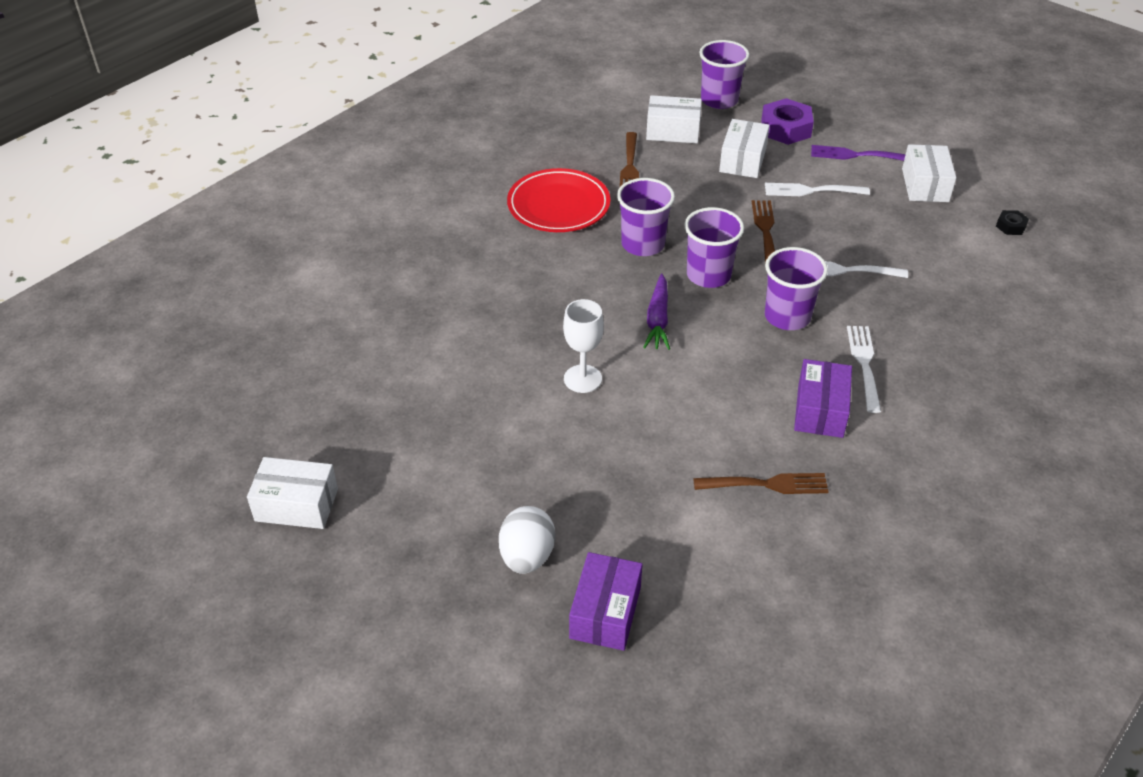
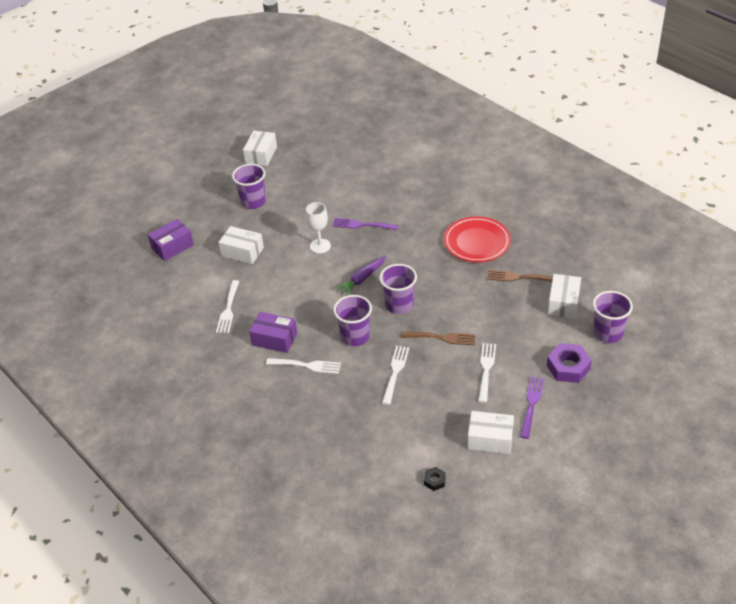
camera: 100 degrees right, 0 degrees up
(523, 331) = (362, 225): none -> purple fork
(527, 556) = (211, 223): white egg -> none
(605, 612) = (172, 246): purple box -> purple box turned 60 degrees counterclockwise
(643, 244) = (433, 277): purple cup -> purple cup (253, 202)
(658, 319) = (362, 279): purple carrot -> purple carrot turned 60 degrees counterclockwise
(742, 160) = (525, 337): white box -> white box (242, 252)
(766, 484) = (228, 309): brown fork -> white fork

